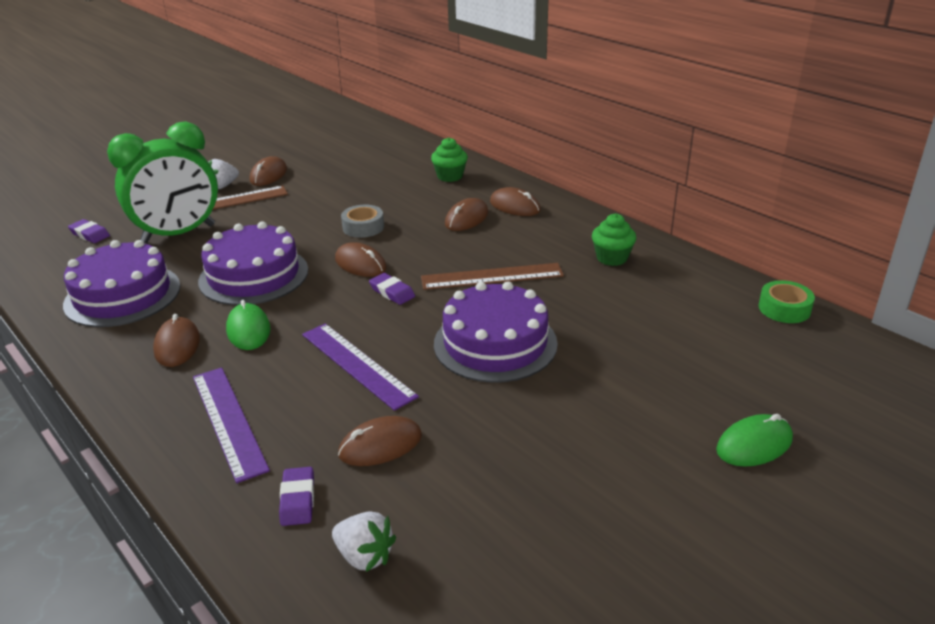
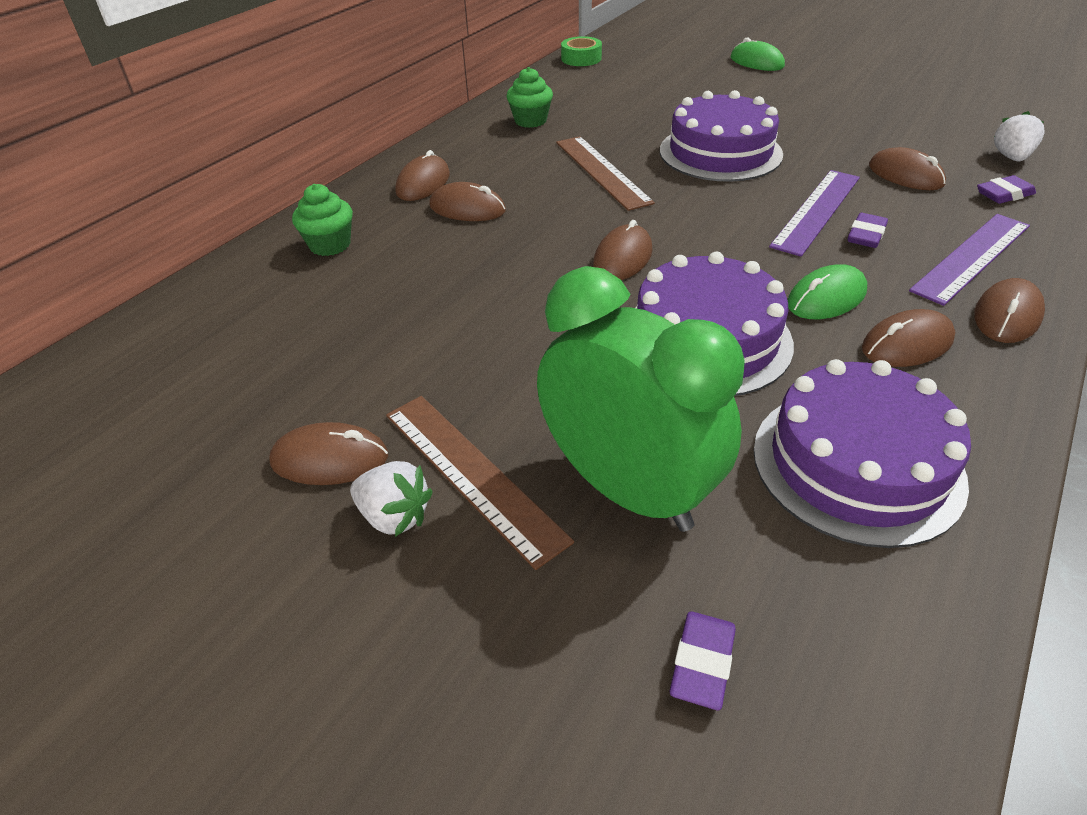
camera: 105 degrees left, 10 degrees up
(156, 402) = (1007, 315): none -> brown mouse
(363, 227) = (520, 281): grey tape -> none
(392, 292) = (672, 221): purple eraser -> purple eraser (866, 235)

